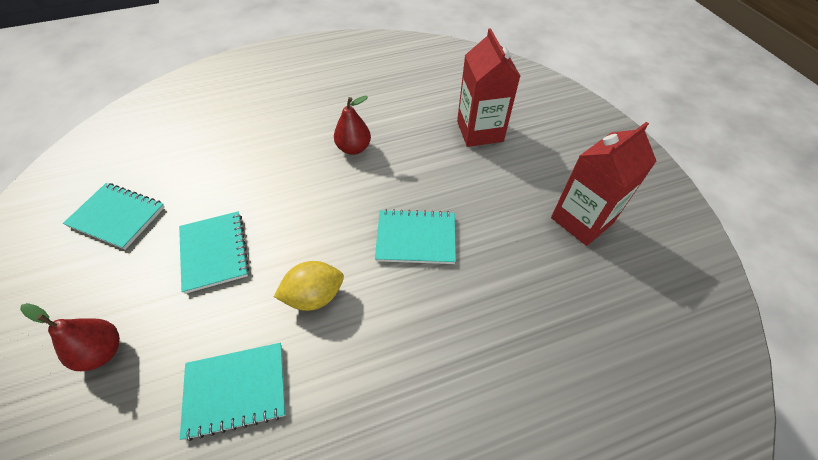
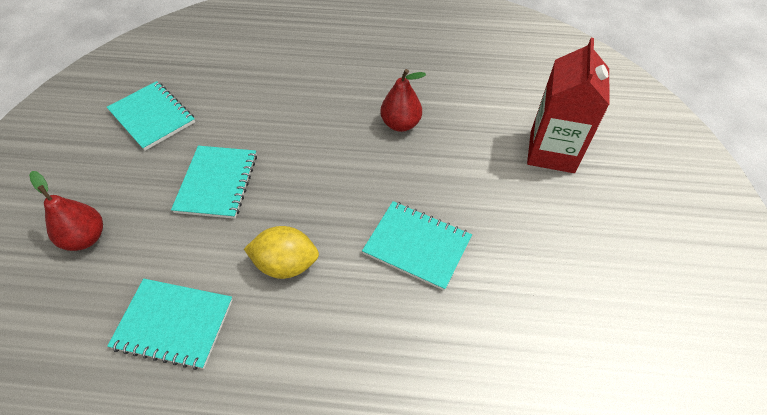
camera: 25 degrees right, 0 degrees up
(582, 220) = (623, 302): red carton -> none

